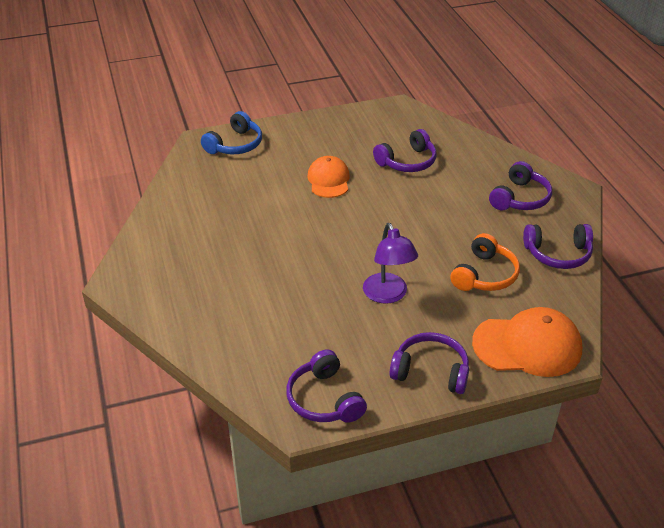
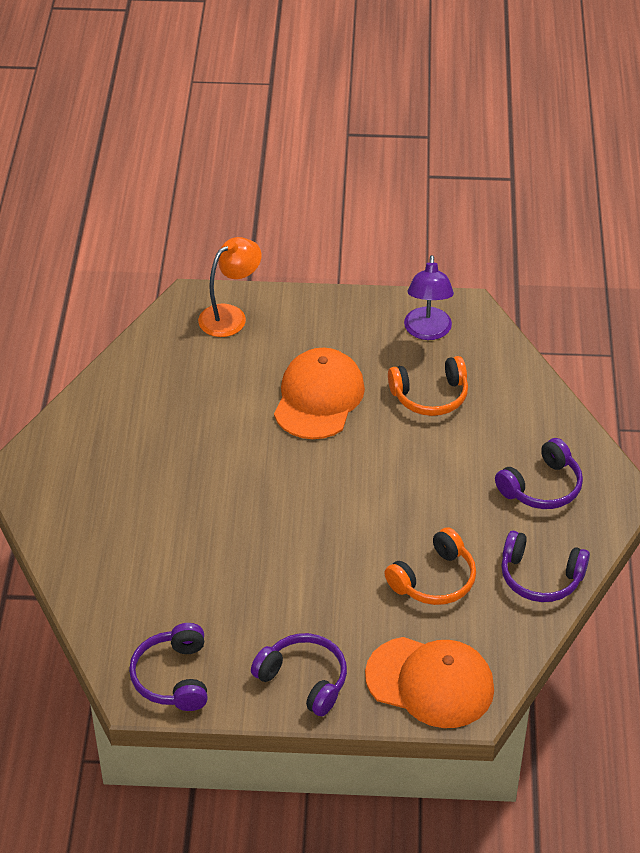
camera: 20 degrees right, 5 degrees up
(235, 145) = (230, 316): blue headphones -> orange lamp
(328, 180) = (318, 398): orange cap -> orange cap, size x1.53
(388, 295) = (307, 573): purple lamp -> purple lamp (427, 331)
(407, 161) = (430, 396): purple headphones -> orange headphones

